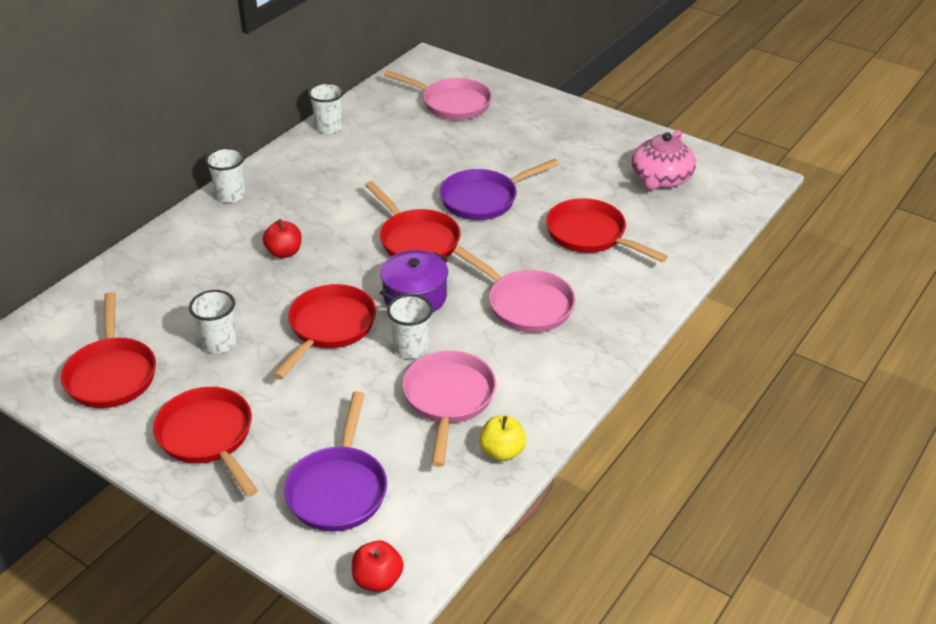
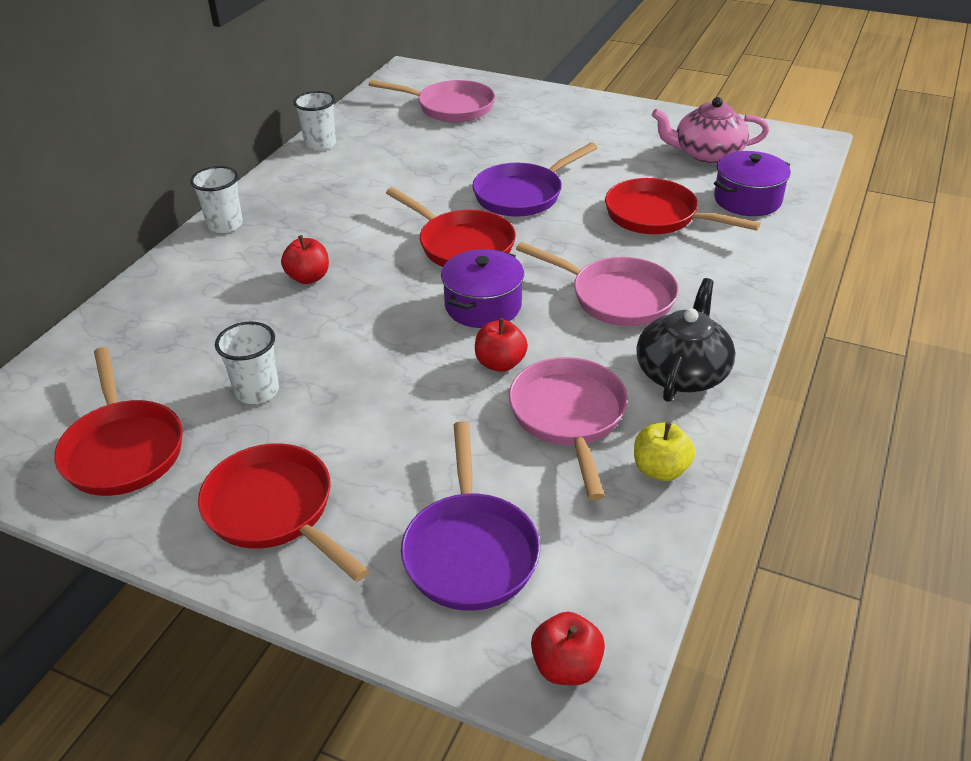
camera: 10 degrees left, 0 degrees up
(329, 328) = (391, 354): red pan -> none
(411, 348) = (500, 363): white cup -> red apple
(552, 376) = (682, 372): none -> black teapot
(660, 179) = (707, 154): pink teapot -> pink teapot turned 75 degrees clockwise
(676, 229) = (747, 200): none -> purple pot

